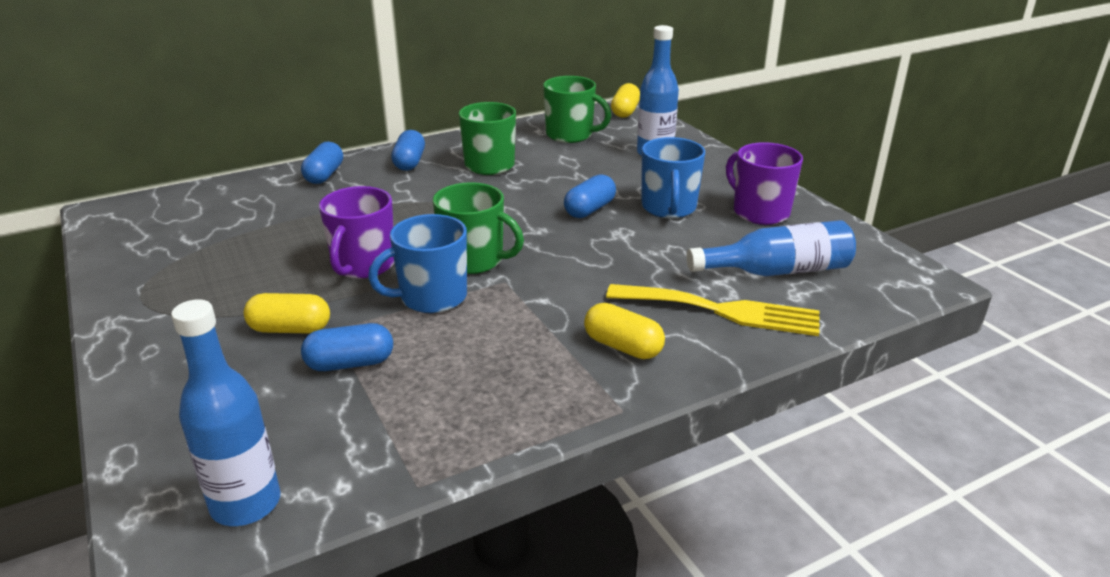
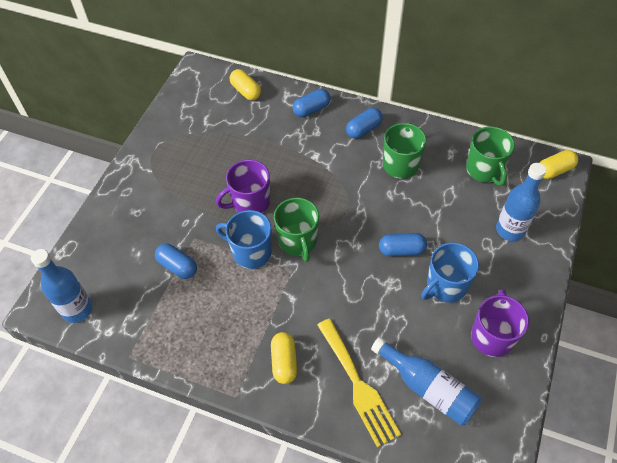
camera: 50 degrees right, 25 degrees up
(290, 329) = (180, 223): yellow capsule -> yellow capsule (246, 91)

